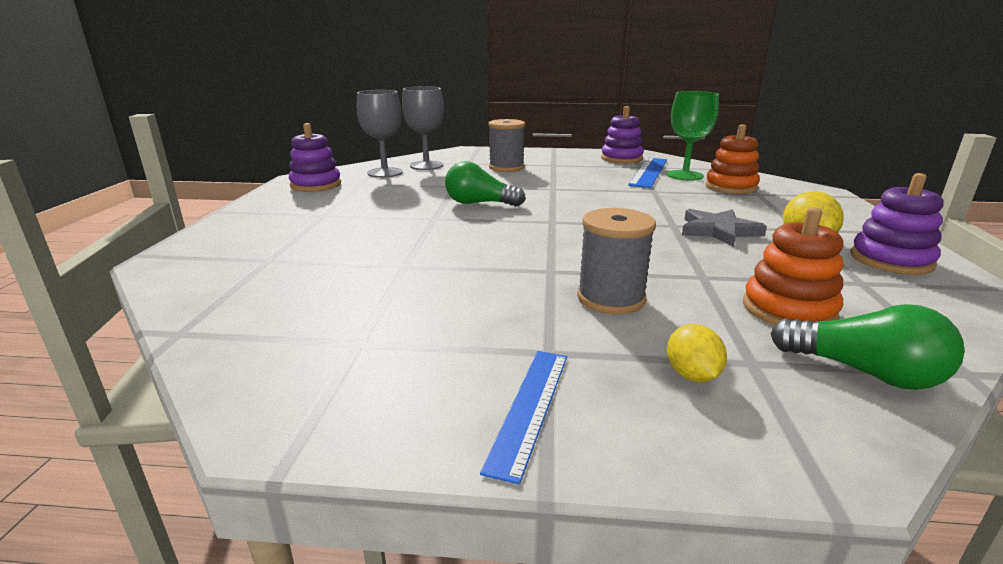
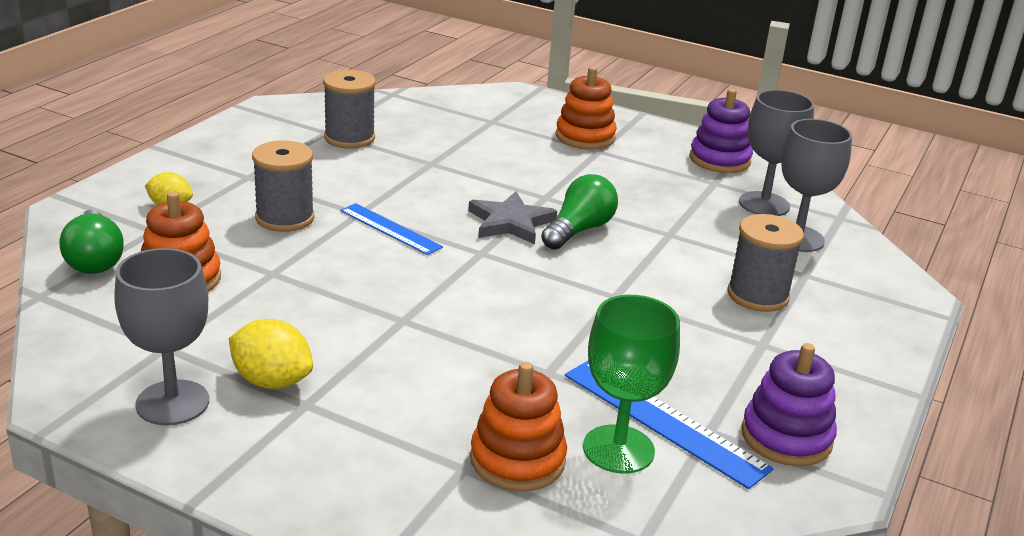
camera: 110 degrees right, 5 degrees up
(292, 221) = (585, 137): none -> orange stacking toy
(370, 320) = (349, 138): none -> grey spool
(529, 407) = (207, 157): blue ruler -> blue ruler (390, 229)
(718, 231) = (358, 340): grey star -> grey star (510, 222)
(863, 372) = (94, 259): green light bulb -> green light bulb turned 75 degrees counterclockwise
(891, 260) = (172, 403): purple stacking toy -> grey goblet

